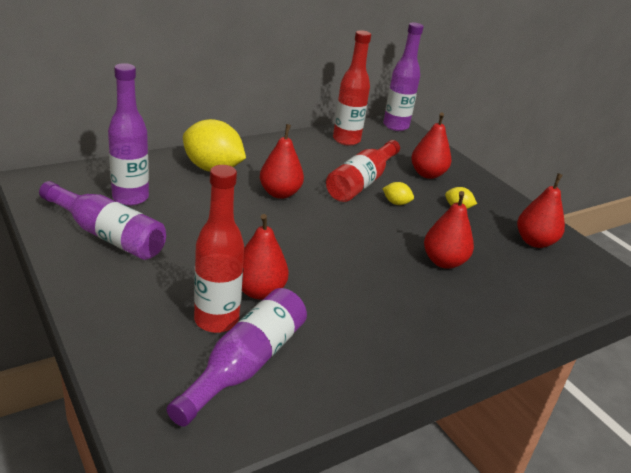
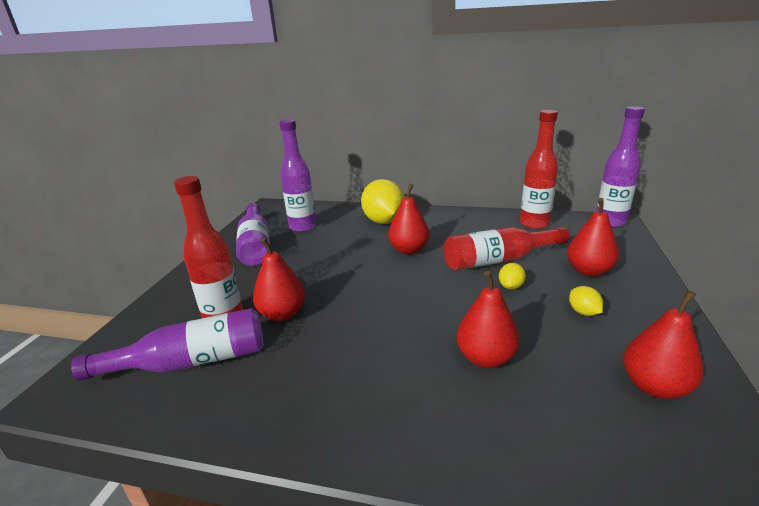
camera: 50 degrees right, 5 degrees down
(396, 203) = (511, 286): yellow lemon -> yellow lemon turned 45 degrees clockwise

